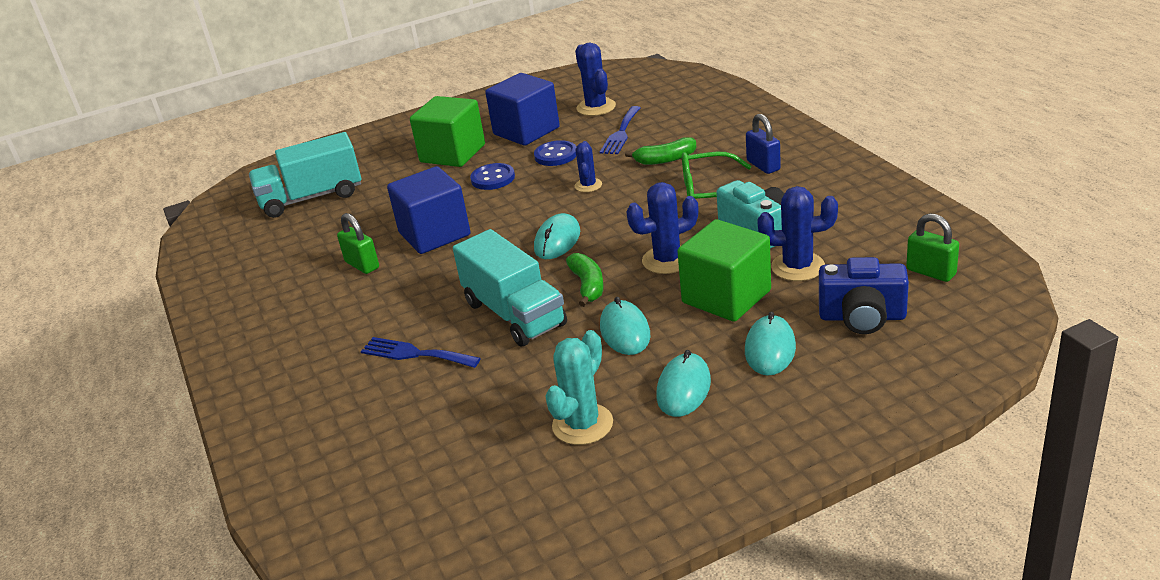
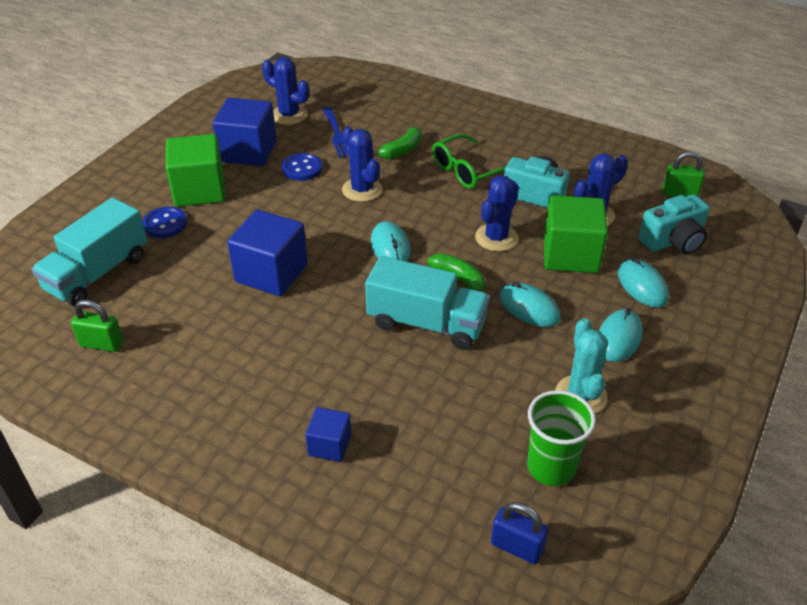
camera: 40 degrees left, 10 degrees up
(327, 381) = (329, 445): none -> blue cube
(362, 265) = (234, 324): green padlock -> green padlock (101, 344)
(415, 354) = (381, 389): blue fork -> none
(481, 473) = (551, 467): none -> green cup
(493, 178) = (267, 205): blue button -> blue button (165, 224)
(588, 185) = (362, 190): blue cactus -> blue cactus, size x1.62
(683, 388) = (619, 338): turquoise mouse -> turquoise mouse turned 45 degrees clockwise
(763, 165) = (483, 138): blue padlock -> blue padlock (517, 547)
(862, 317) = (673, 241): blue camera -> turquoise camera

